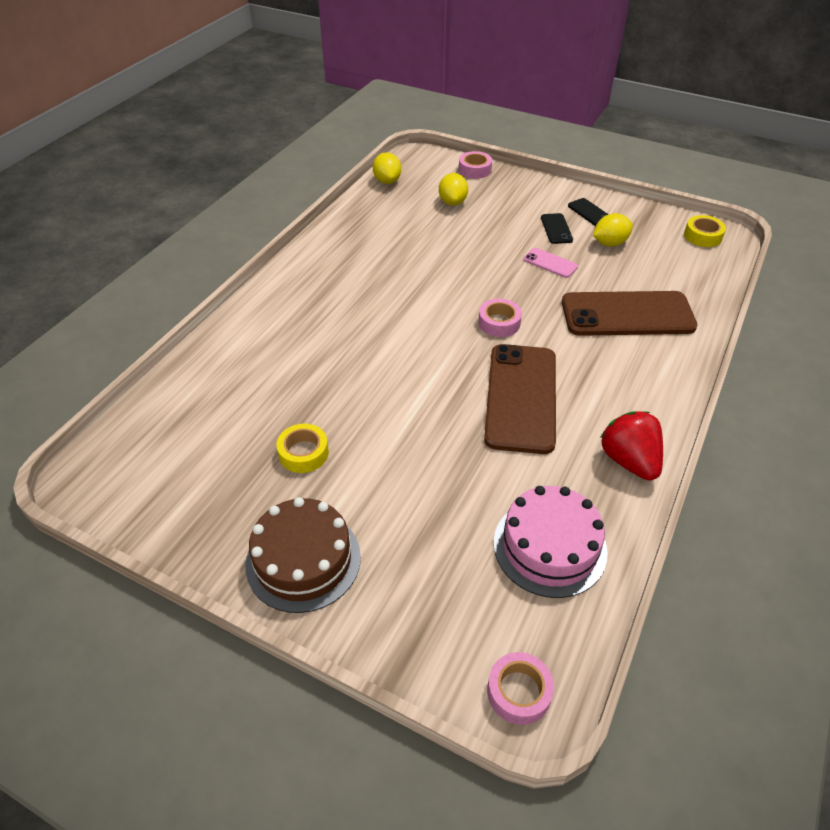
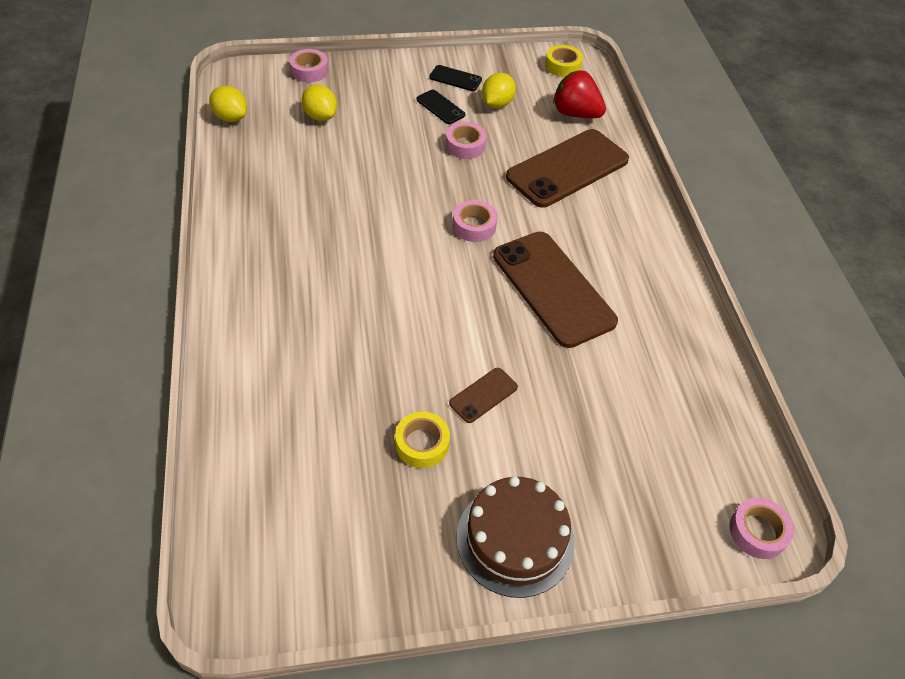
camera: 40 degrees left, 5 degrees up
(383, 445) = (483, 395): none -> brown phone
(549, 546) = (682, 405): pink cake -> none
(550, 263) = (465, 145): pink phone -> pink tape
(629, 461) = (675, 300): red strawberry -> red strawberry (575, 113)

